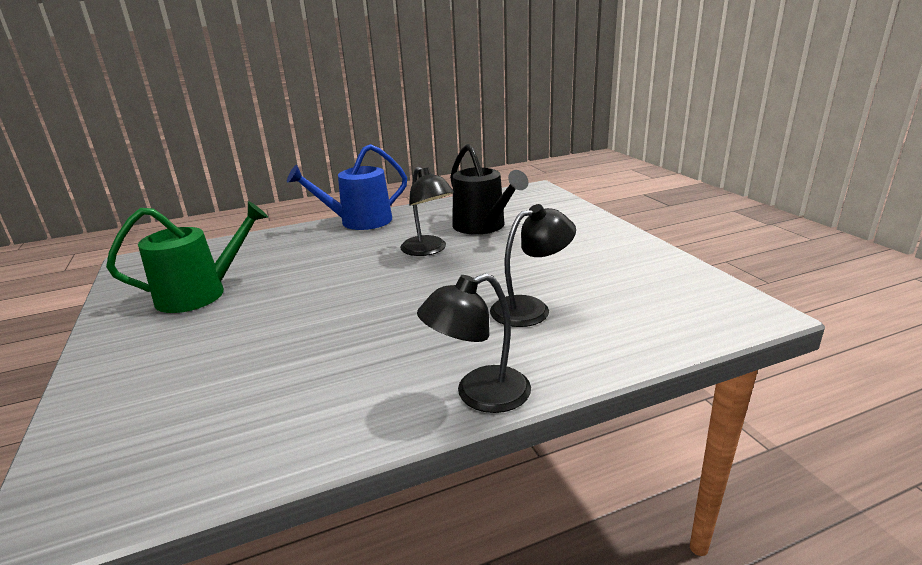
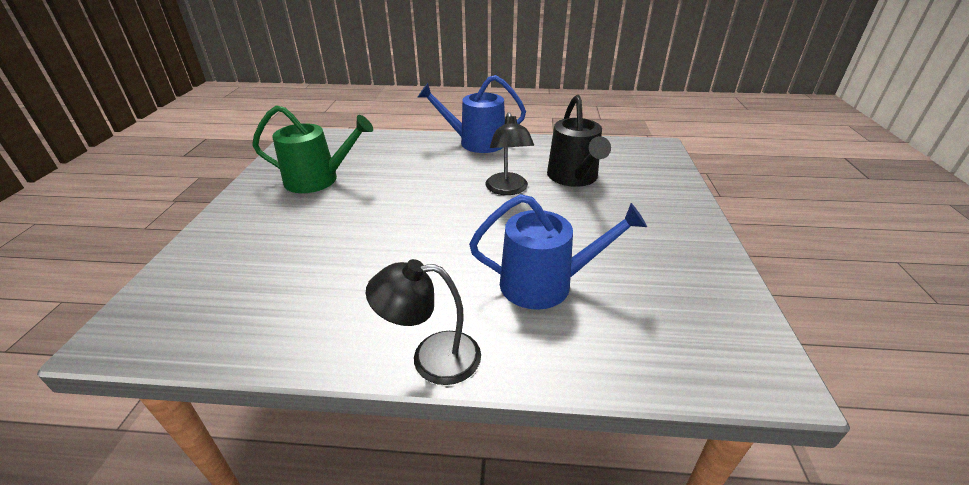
camera: 25 degrees right, 10 degrees up
(531, 308) = (545, 284): black lamp -> blue watering can

